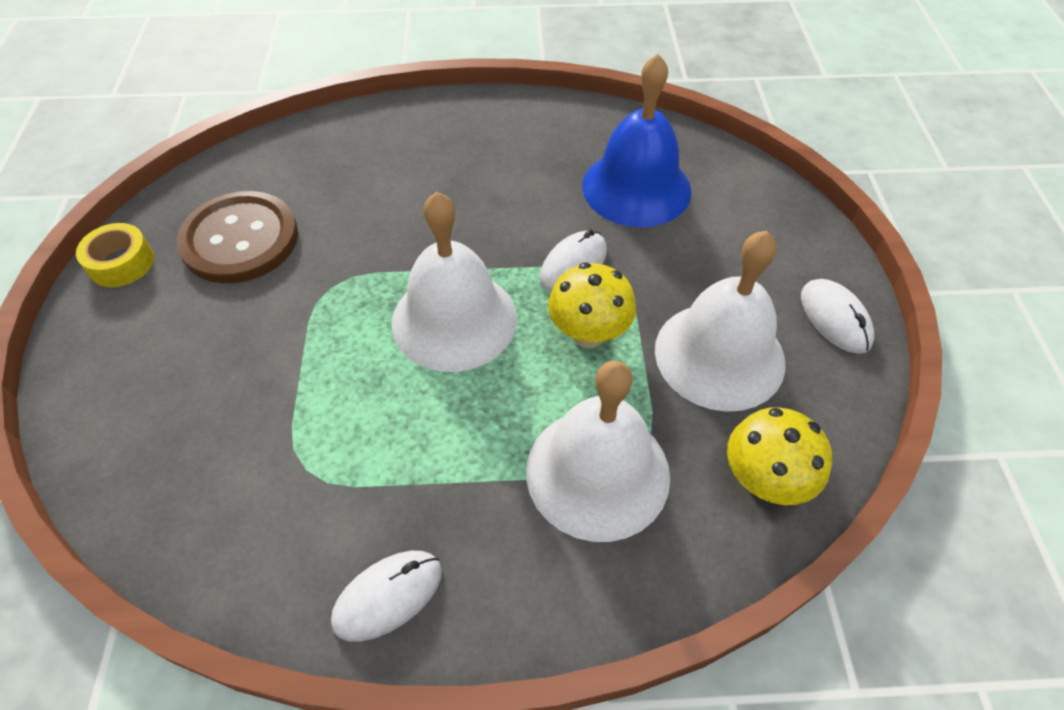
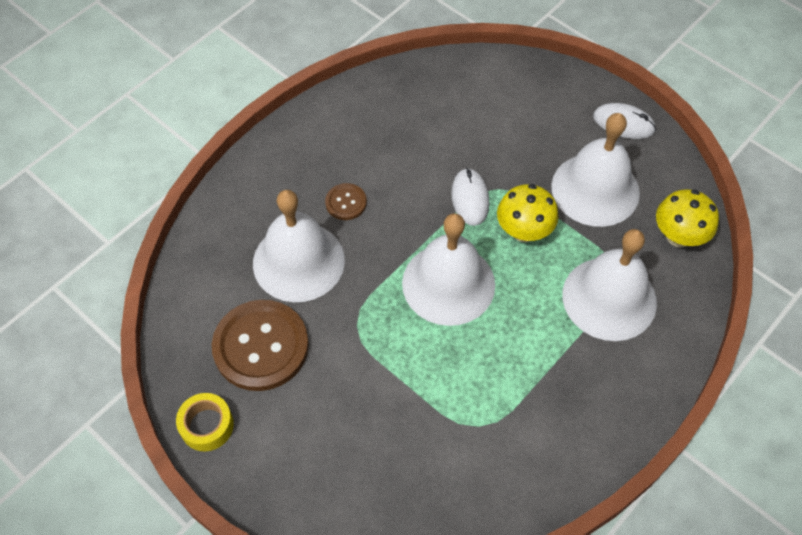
camera: 45 degrees left, 5 degrees up
(358, 201) = (298, 261): none -> white bell
(388, 596) = (591, 439): white mouse -> none
(458, 186) = (346, 202): none -> brown button
(636, 188) = (446, 122): blue bell -> none

